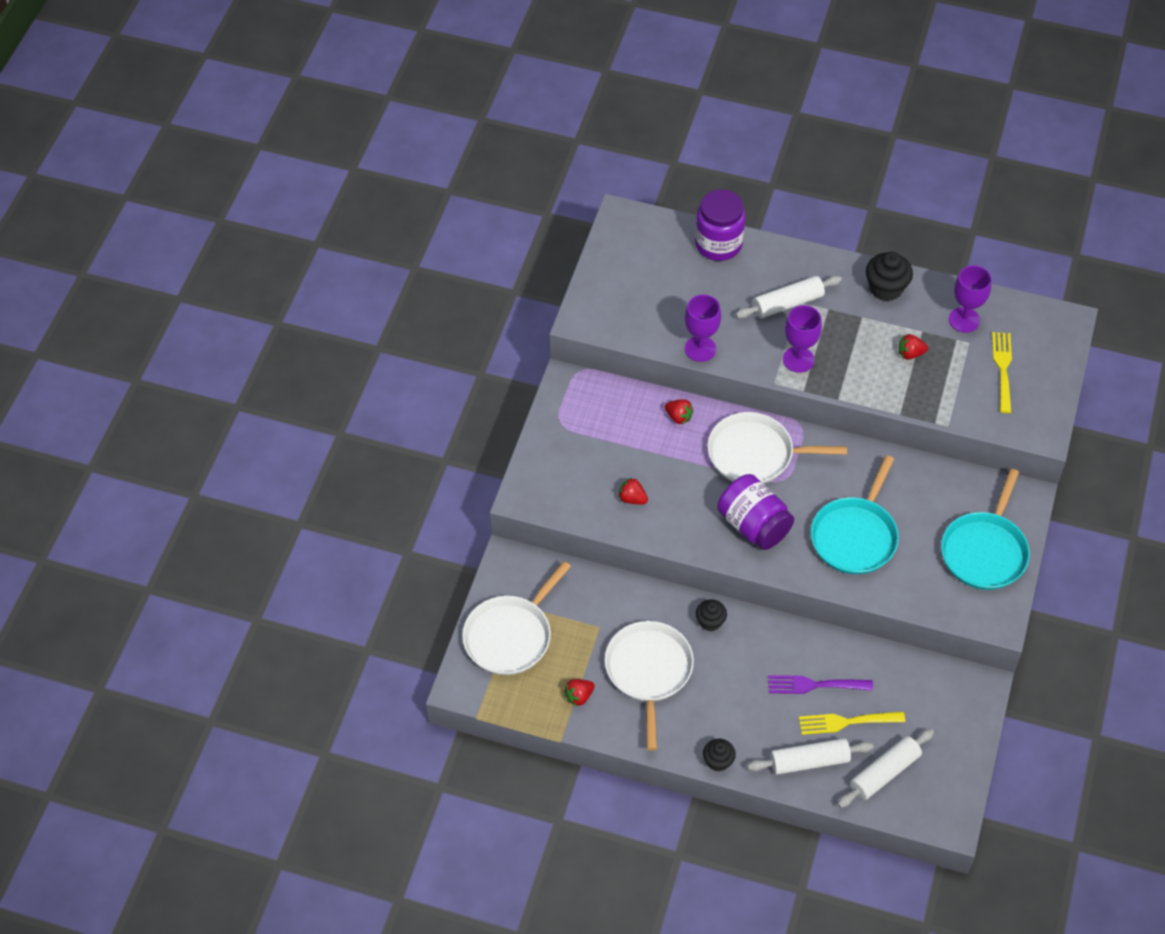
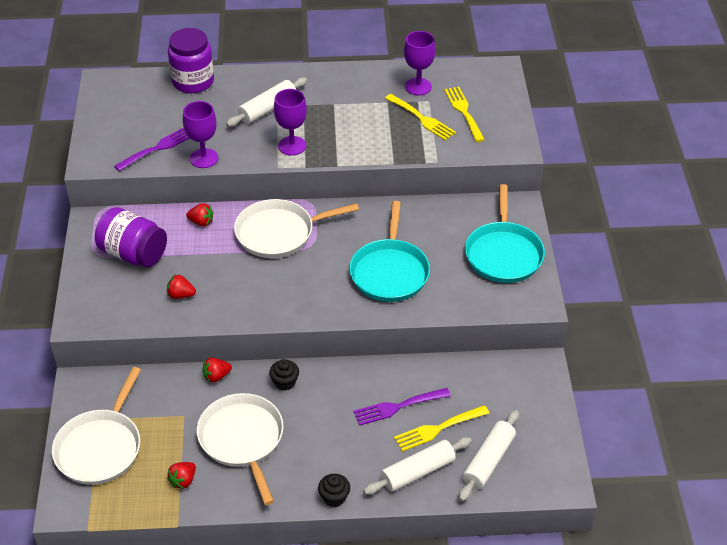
camera: 20 degrees left, 10 degrees down
(656, 322) = (158, 148): none -> purple fork
(753, 525) = (298, 287): purple jar -> purple jar (133, 254)
(886, 288) = (345, 80): black cupcake -> none
(910, 354) = (384, 120): red strawberry -> red strawberry (216, 376)
(952, 364) = (422, 119): none -> yellow fork

